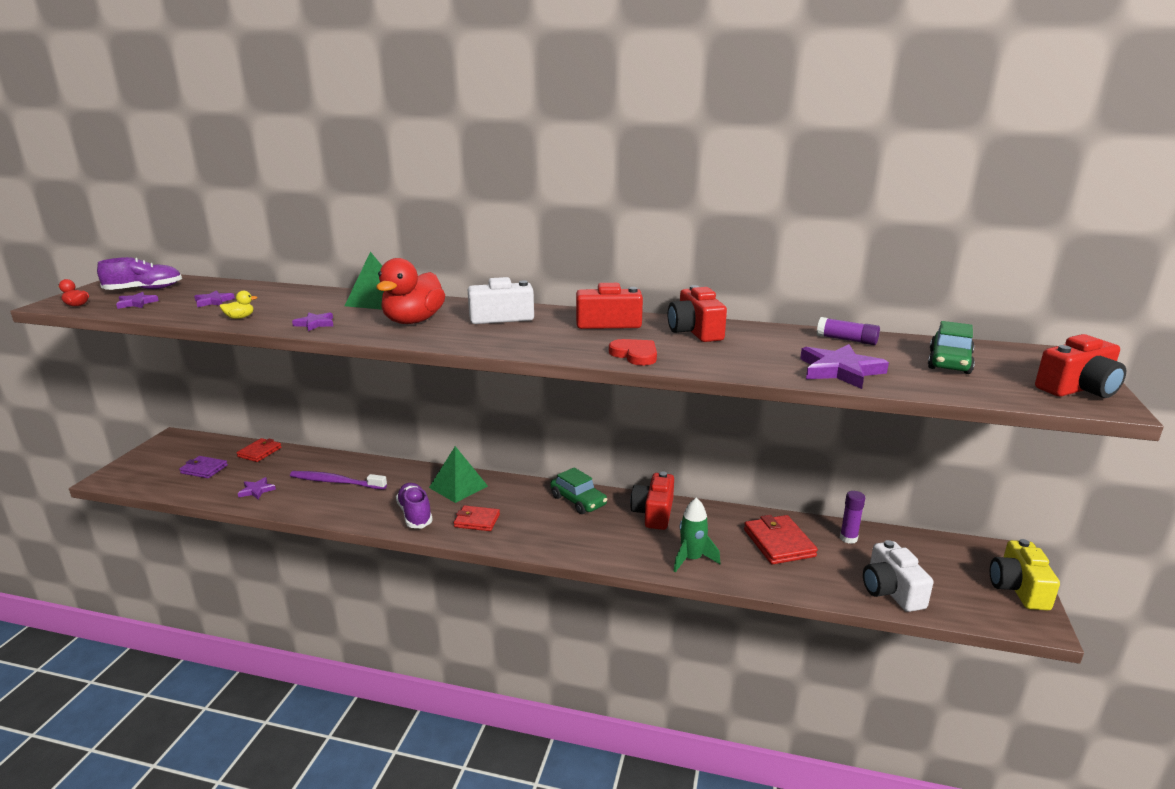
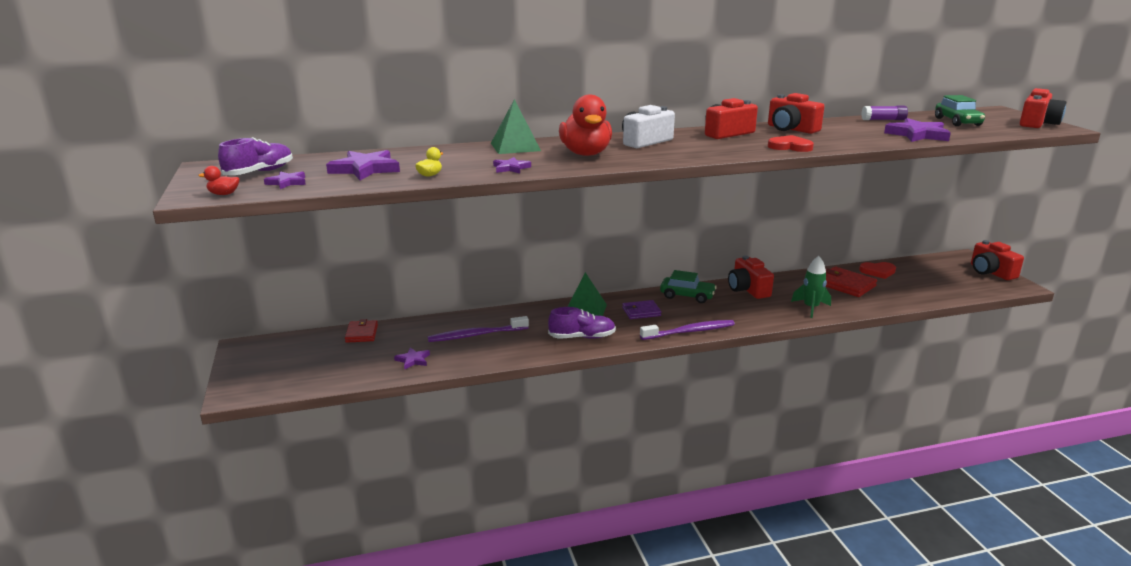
camera: 30 degrees left, 0 degrees up
(204, 469) = (328, 360): purple wallet -> purple wallet (641, 312)
(213, 301) = (365, 169): purple star -> purple star, size x1.81
(415, 514) = (582, 337): purple shoe -> purple shoe turned 135 degrees clockwise
(477, 521) = (636, 327): red wallet -> none
(520, 543) = (690, 331): none -> purple toothbrush
(848, 538) = (878, 271): purple glue stick -> red heart
(891, 591) = (936, 291): white camera -> none
(1018, 588) = (990, 272): yellow camera -> red camera

